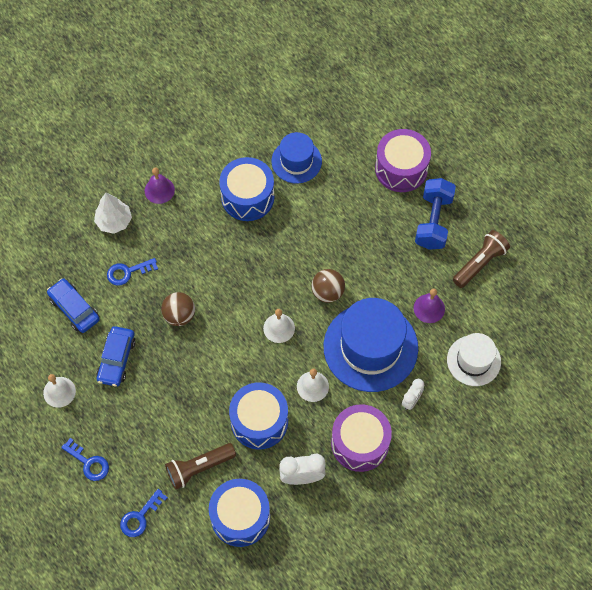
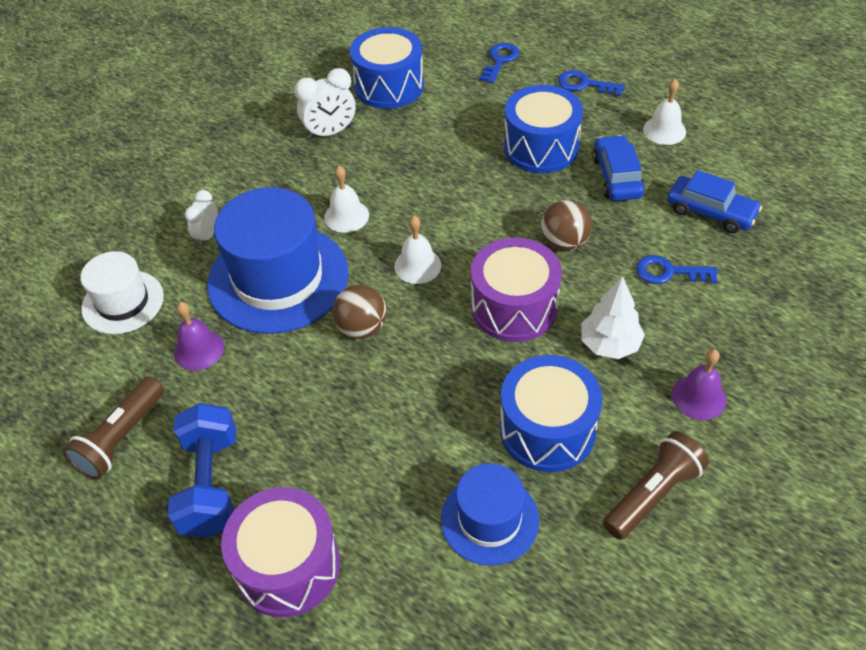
camera: 165 degrees right, 15 degrees down
(114, 221) = (736, 331): white tree -> white tree (609, 344)
(128, 272) = (669, 272): blue key -> blue key turned 135 degrees counterclockwise
(199, 468) = (456, 110): brown flashlight -> brown flashlight (652, 494)
(259, 421) = (402, 166): blue drum -> blue drum (541, 147)
(360, 443) = (267, 178): purple drum -> purple drum (514, 307)

